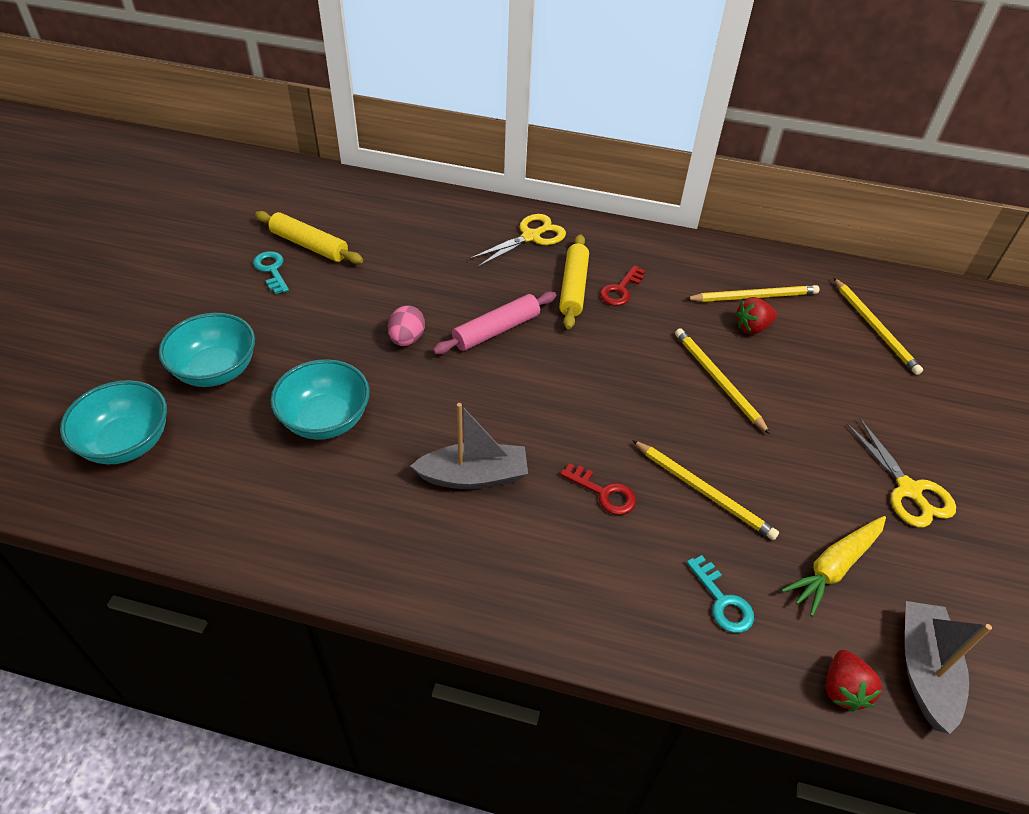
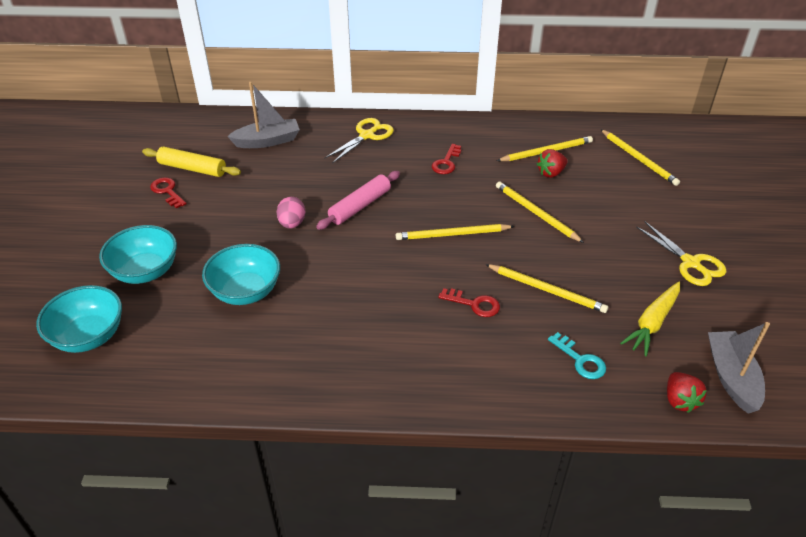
camera: 10 degrees left, 5 degrees down
(271, 270) = (167, 191): turquoise key -> red key
(474, 476) = (373, 310): grey boat -> grey boat (267, 141)
(573, 288) = (410, 166): yellow rolling pin -> none
(601, 390) = (452, 234): none -> yellow pencil

